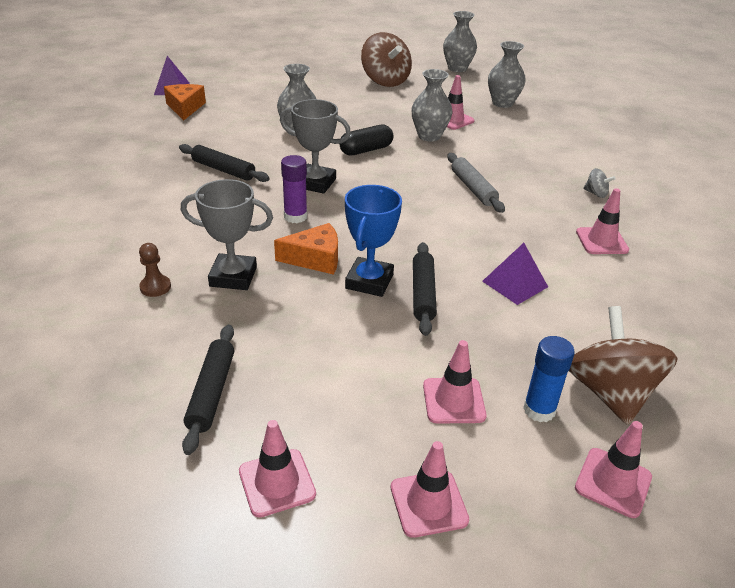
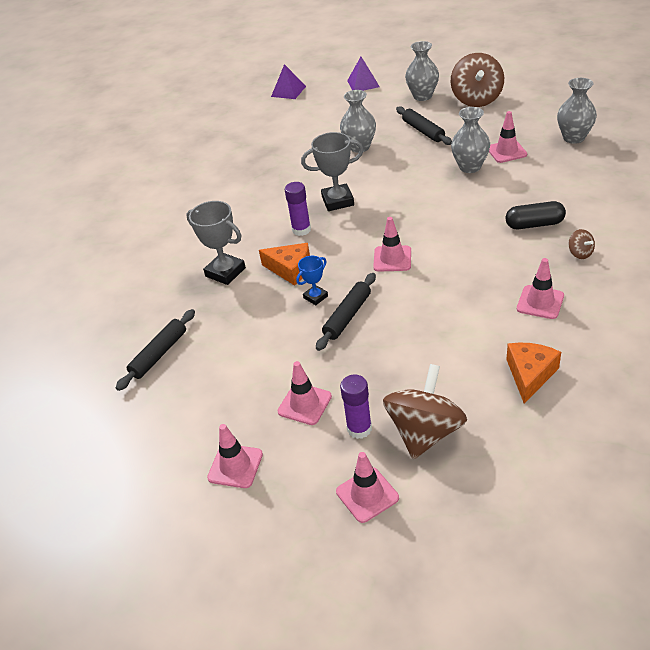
camera: 35 degrees right, 5 degrees up
(155, 287) = (172, 269): brown pawn -> none
(185, 108) = (286, 112): orange cheese -> orange cheese (530, 375)
(223, 170) = (277, 177): black rolling pin -> black rolling pin (423, 131)
(277, 483) = (158, 423): pink traffic cone -> pink traffic cone (392, 259)
(315, 183) = (338, 201): grey trophy -> grey trophy turned 60 degrees counterclockwise
(366, 150) = (402, 174): black capsule -> black capsule (534, 224)
(369, 281) = (315, 297): blue trophy -> blue trophy, size x0.57
(457, 68) = (561, 90): grey vase -> grey vase (422, 96)
(473, 188) = (466, 228): grey rolling pin -> none
(515, 284) = (427, 324): purple pyramid -> purple pyramid (363, 83)
(539, 410) = (359, 428): blue glue stick -> purple glue stick
(596, 193) = (580, 253): grey spinning top -> brown spinning top

